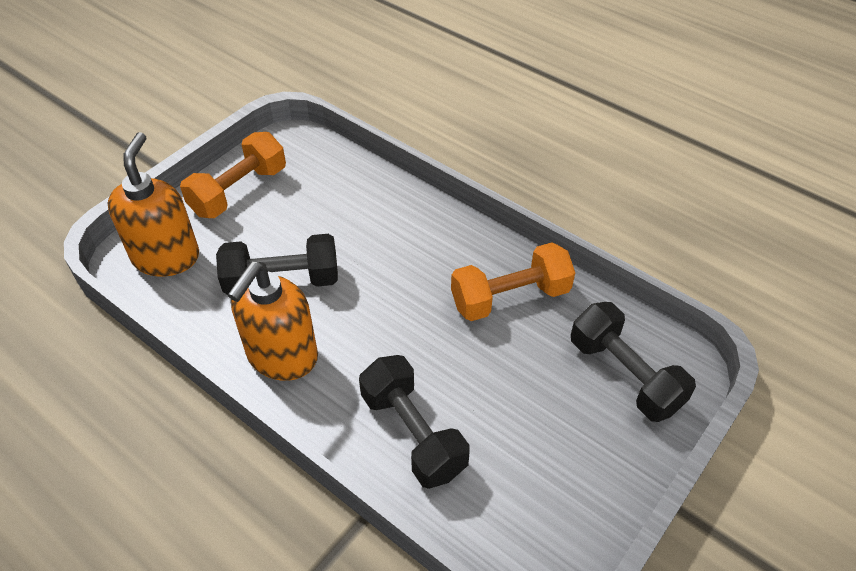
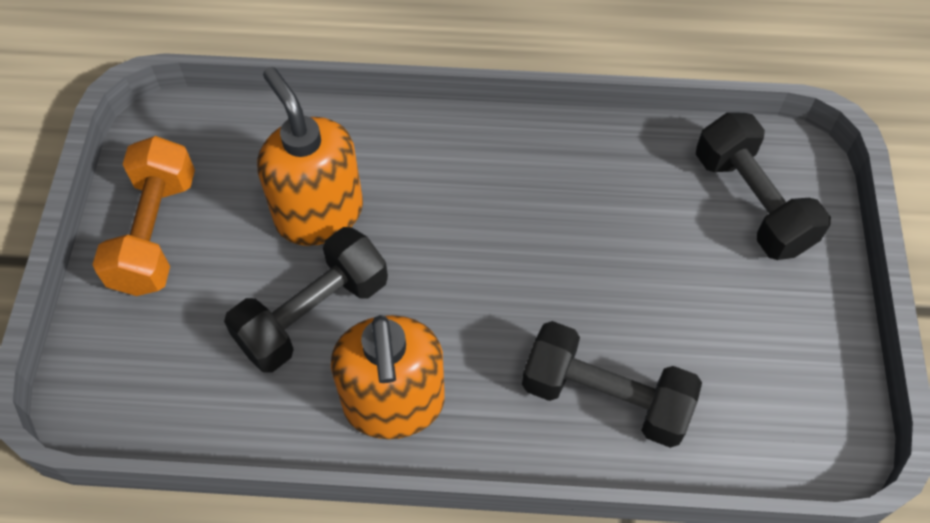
camera: 35 degrees left, 10 degrees up
(166, 257) = (140, 371): orange soap dispenser -> orange soap dispenser (319, 214)
(510, 297) = (578, 184): orange dumbbell -> none
(624, 375) = (751, 203): black dumbbell -> black dumbbell turned 45 degrees clockwise

